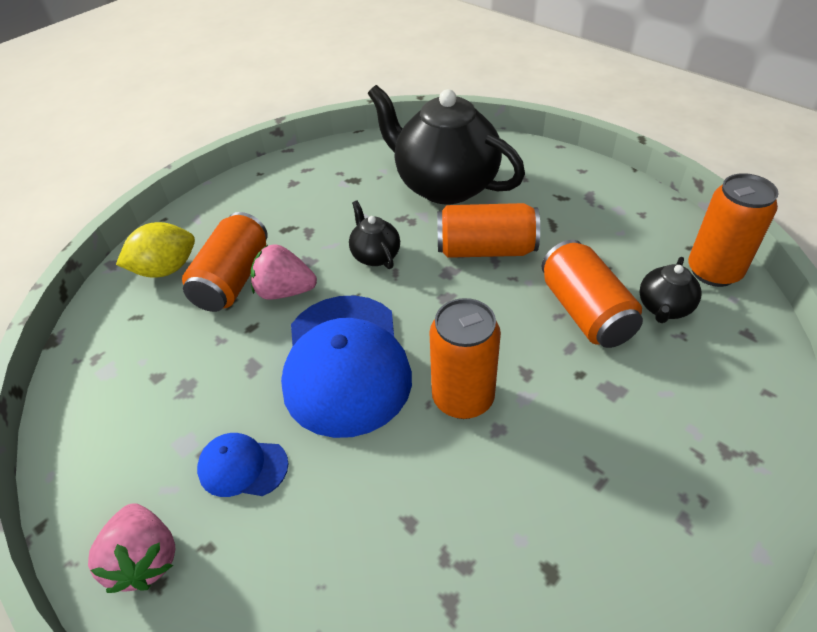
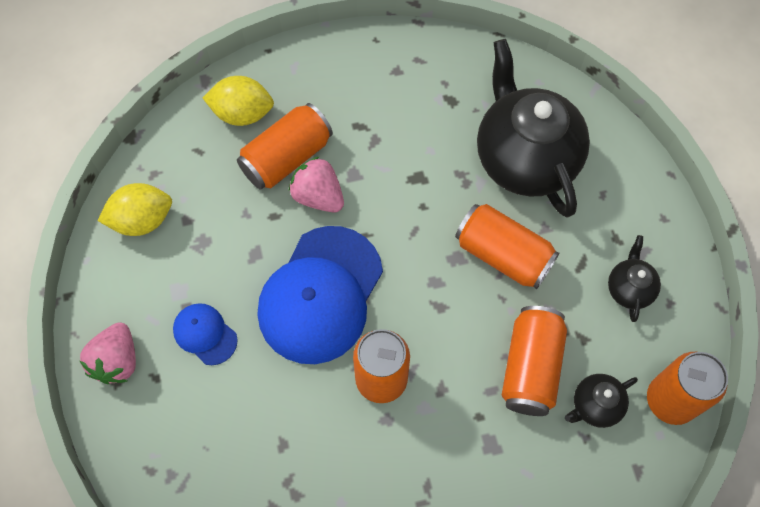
camera: 30 degrees right, 20 degrees up
(102, 402) = (142, 220): none -> yellow lemon
(375, 255) = (410, 203): black teapot -> black teapot (629, 288)

